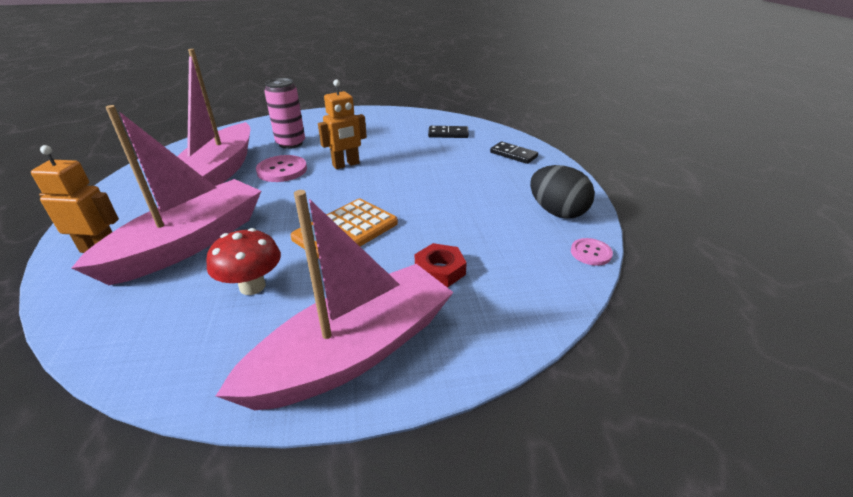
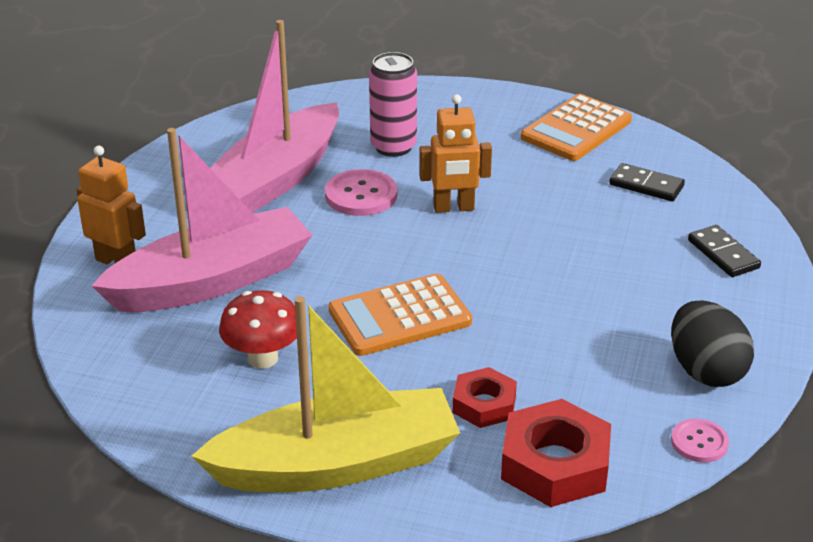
camera: 25 degrees right, 0 degrees up
(354, 352) = (336, 464): pink boat -> yellow boat
(392, 118) = (576, 129): none -> orange calculator
(516, 296) = (555, 464): none -> red nut

